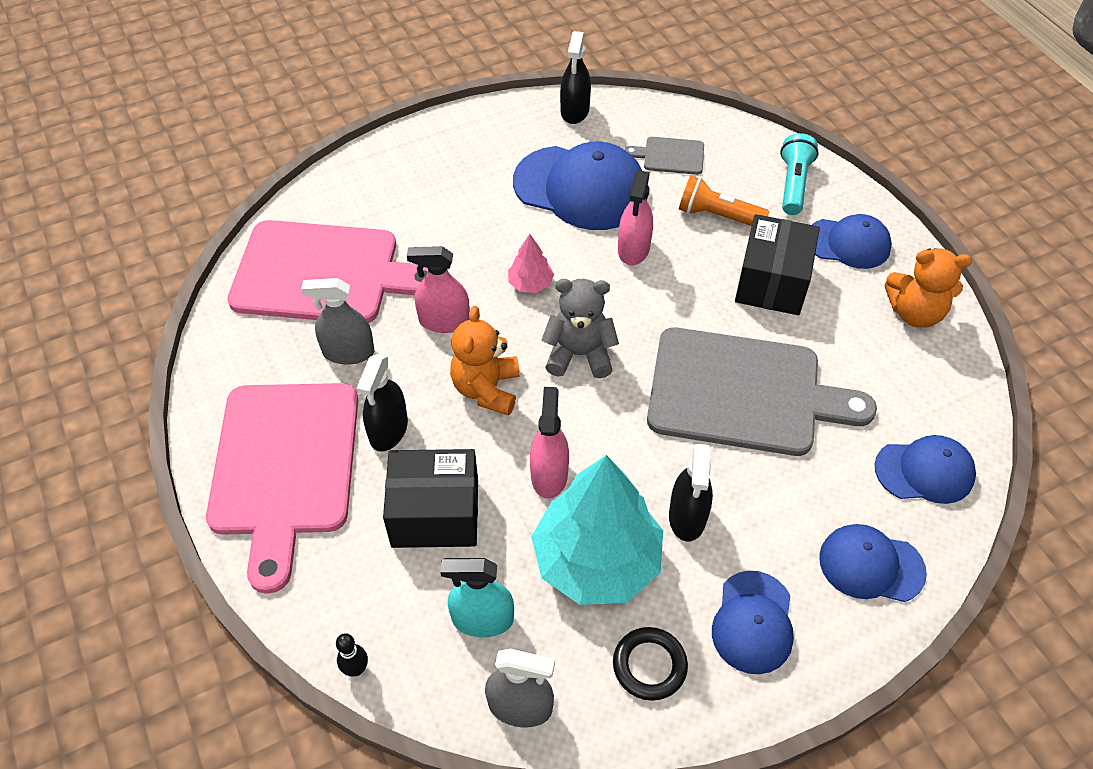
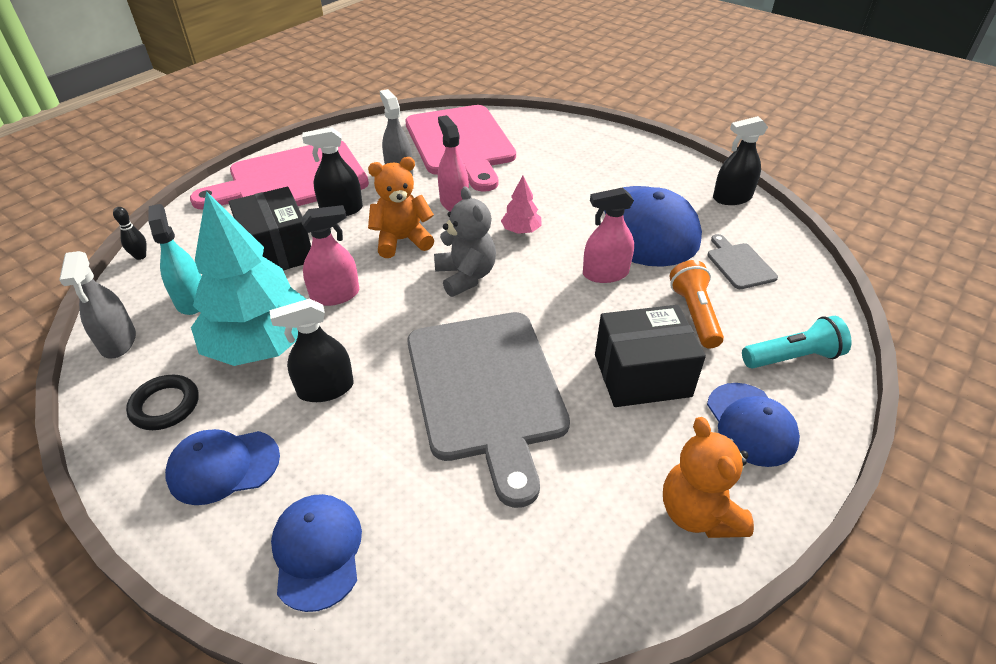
camera: 65 degrees right, 10 degrees down
(924, 471) = (466, 577): blue cap -> none

